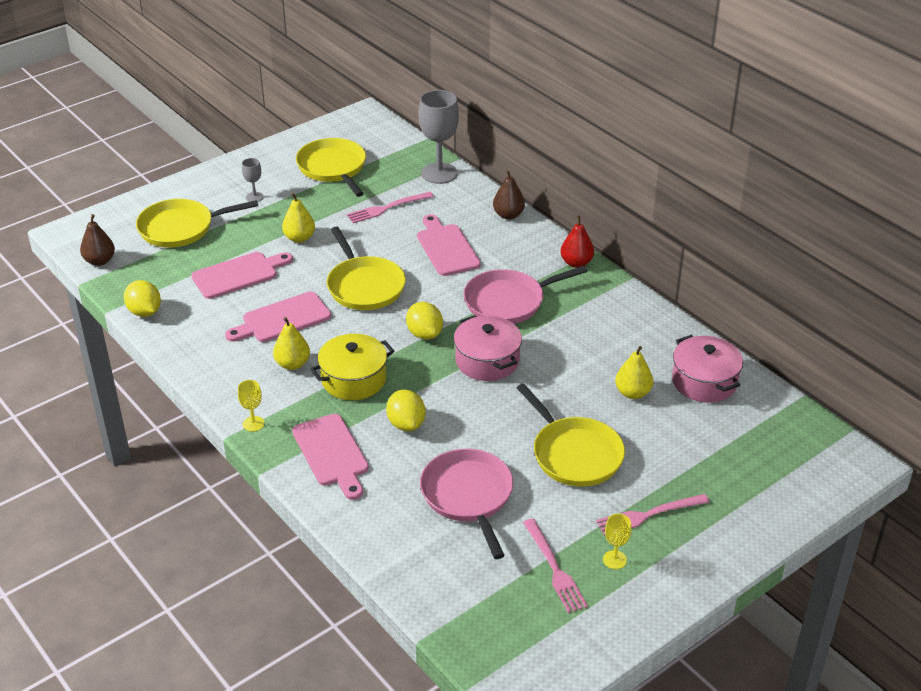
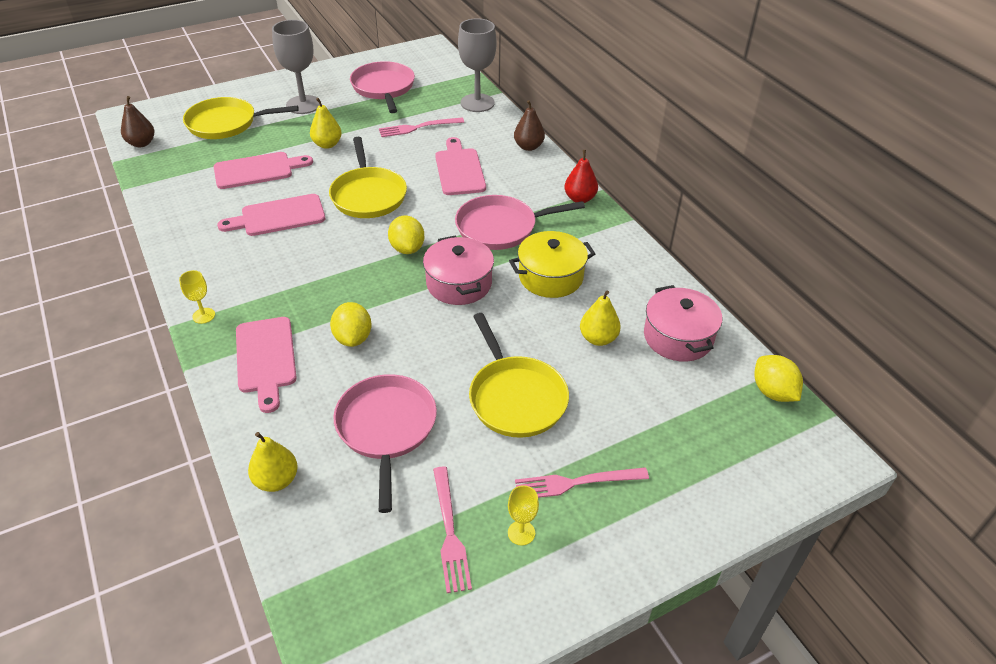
camera: 10 degrees right, 5 degrees up
(144, 312) = (157, 193): yellow lemon -> yellow lemon (773, 392)
(254, 197) = (303, 105): grey goblet -> grey goblet, size x2.12
(292, 364) = (268, 261): yellow pear -> yellow pear (276, 480)
(333, 168) = (383, 88): yellow pan -> pink pan
(354, 379) = (320, 284): yellow pot -> yellow pot (551, 277)

